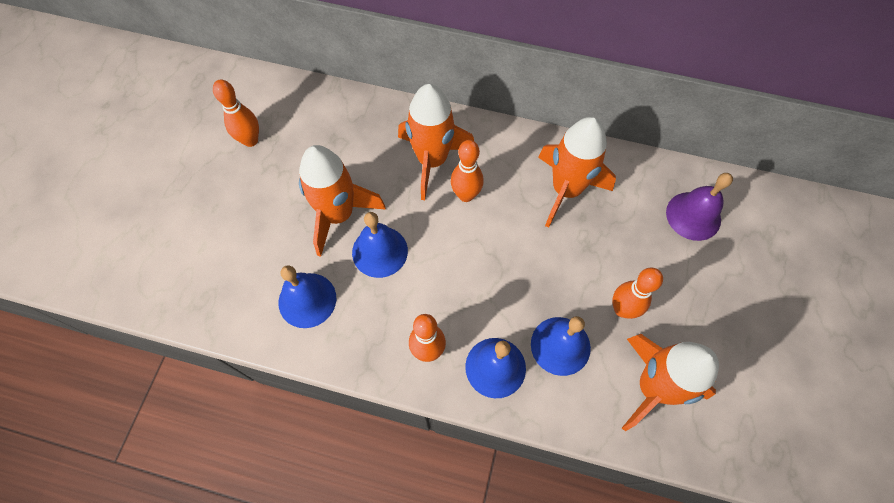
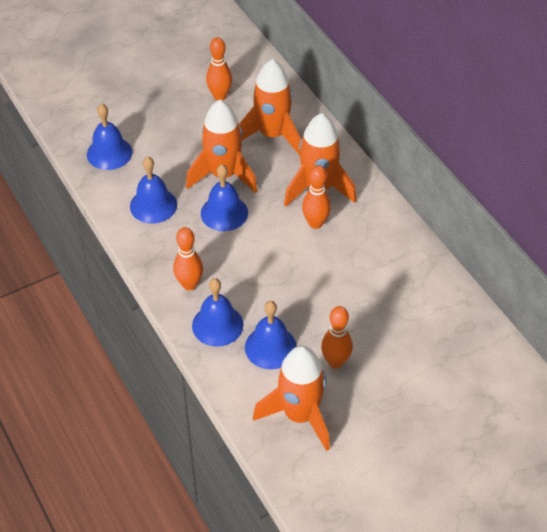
camera: 45 degrees right, 15 degrees down
(204, 282) = (109, 153): none -> blue bell
(566, 190) = (386, 271): orange rocket -> orange rocket (272, 135)
(693, 216) = (458, 353): purple bell -> none

